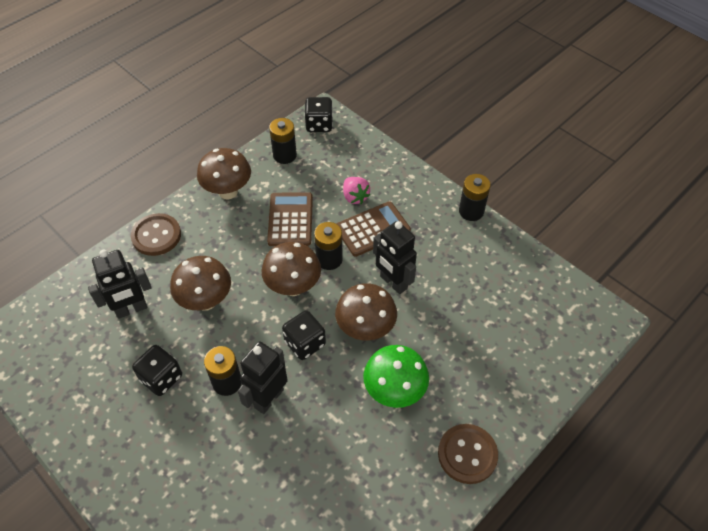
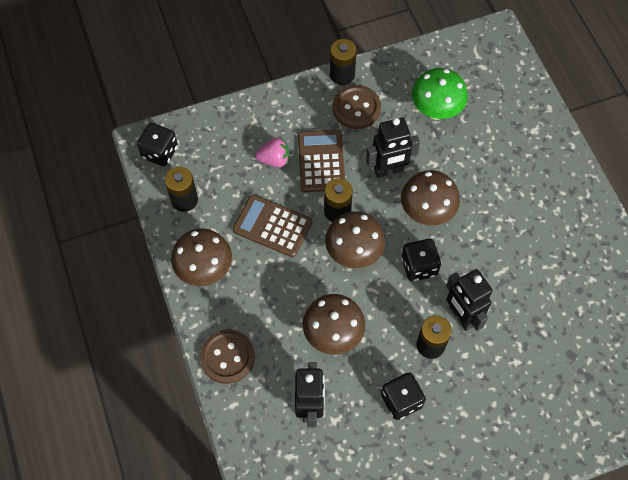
camera: 65 degrees left, 10 degrees up
(394, 391) = (496, 216): green mushroom -> green mushroom (436, 111)
(467, 454) = (571, 189): brown button -> brown button (356, 108)

